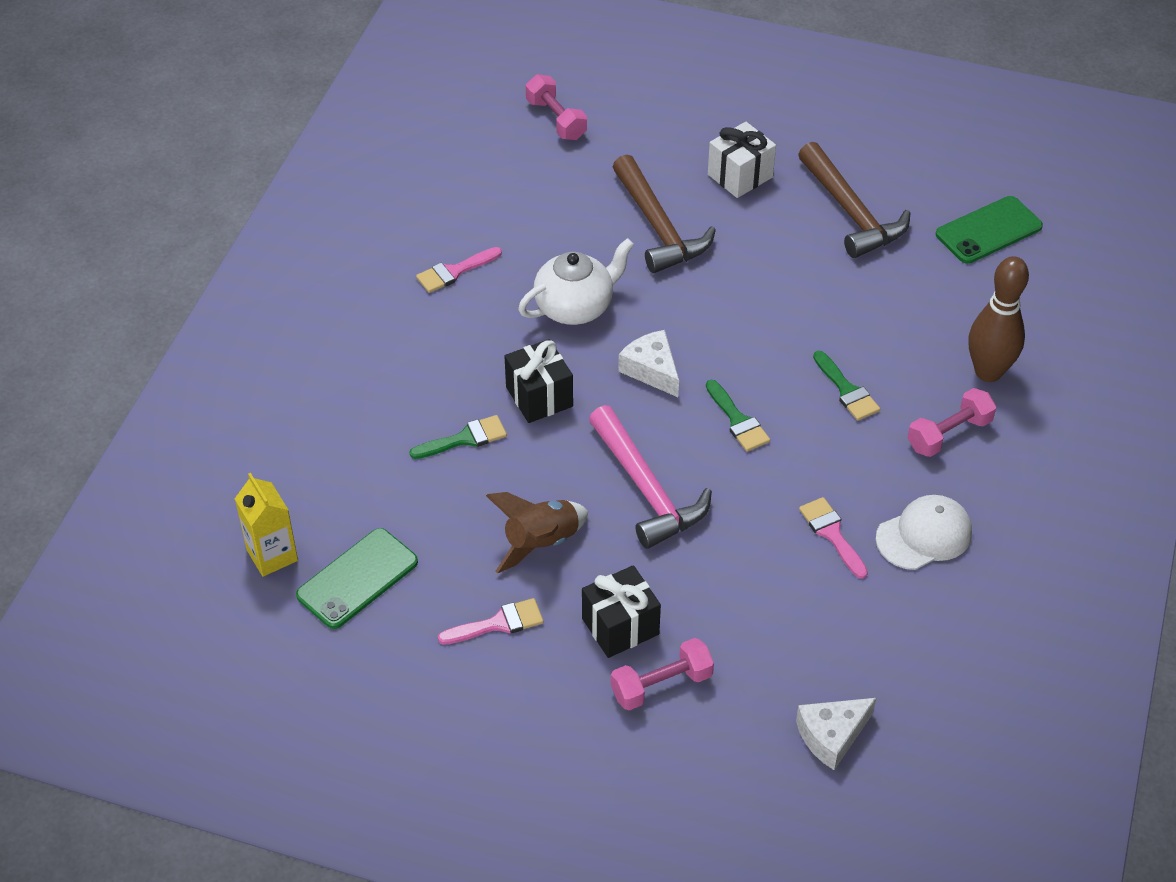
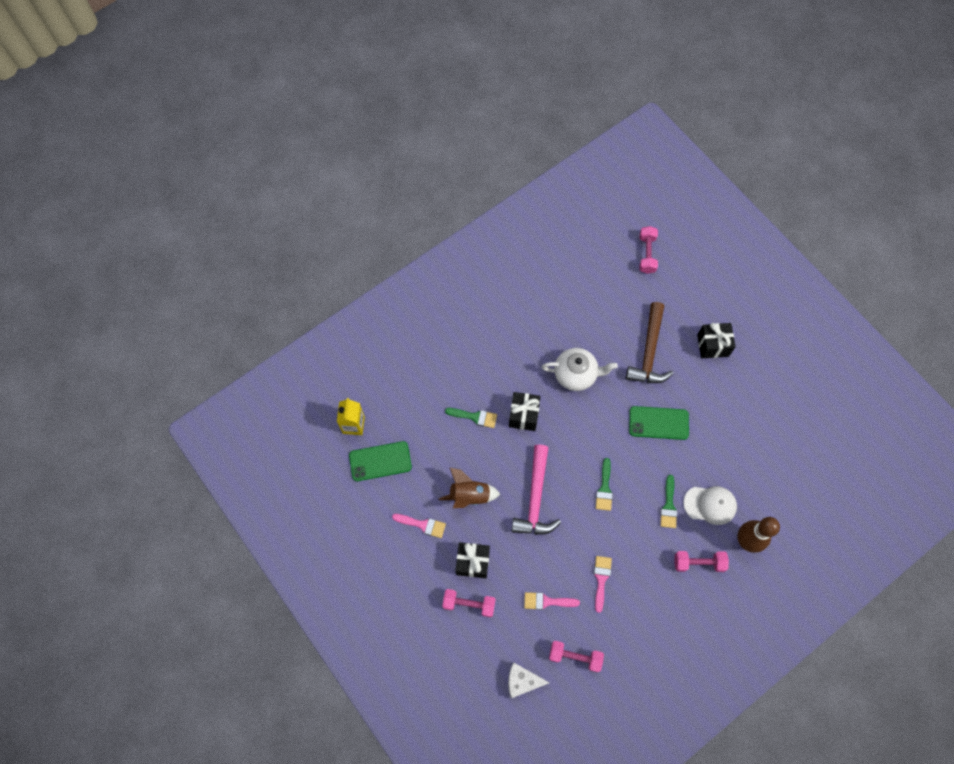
camera: 35 degrees right, 20 degrees up
(454, 272) = (534, 318): pink brush -> pink brush (546, 601)
(651, 370) = (585, 434): white cheese -> none
(740, 176) = (713, 345): white gift -> black gift
(851, 212) = (752, 402): brown hammer -> none
(881, 655) = (575, 657): none -> pink dumbbell
(924, 535) = (643, 609): white cap -> white cap (710, 505)
(988, 230) = (814, 458): green phone -> green phone (658, 423)

